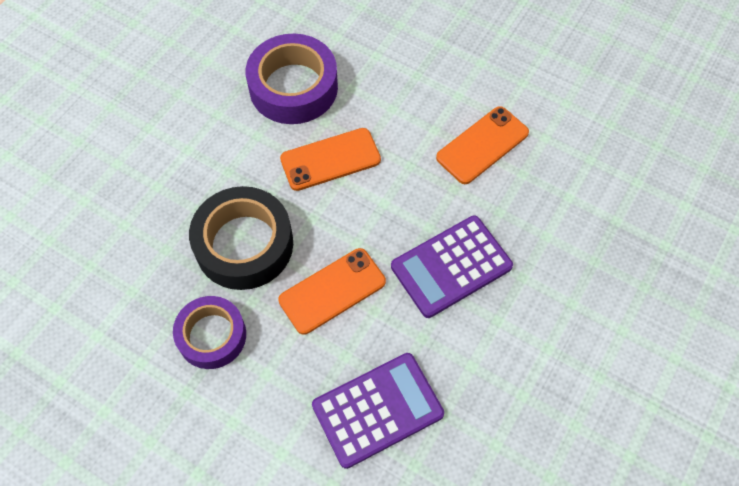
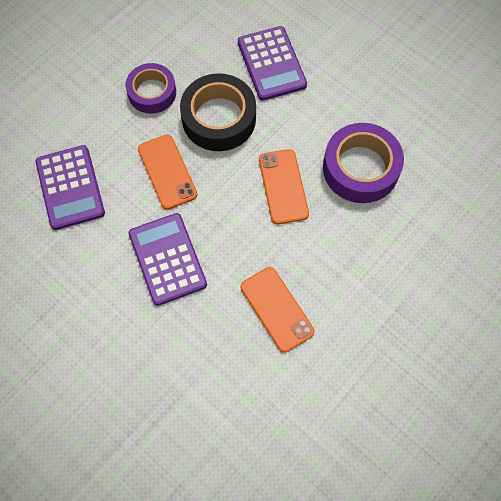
camera: 100 degrees right, 5 degrees up
(153, 196) = (272, 64): none -> purple calculator

